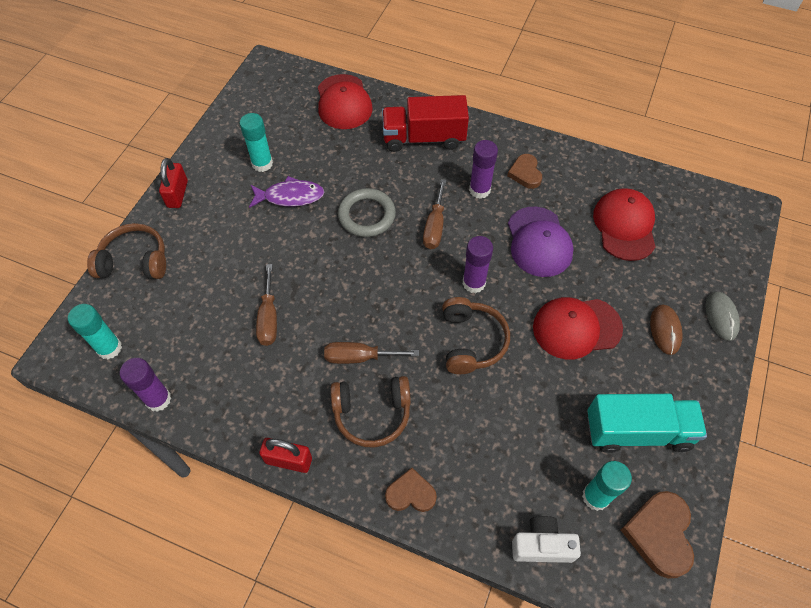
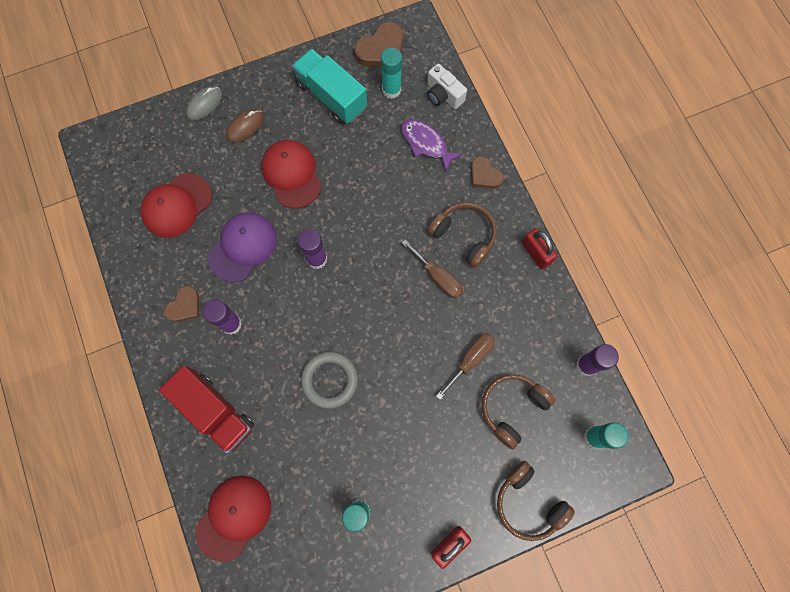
camera: 135 degrees left, 15 degrees up
(290, 196) = (367, 454): purple fish -> purple fish (426, 143)
(434, 226) = (294, 325): brown screwdriver -> none
(471, 341) = (361, 224): brown headphones -> brown headphones (512, 408)
(576, 328) = (292, 174): red cap -> red cap turned 150 degrees counterclockwise

